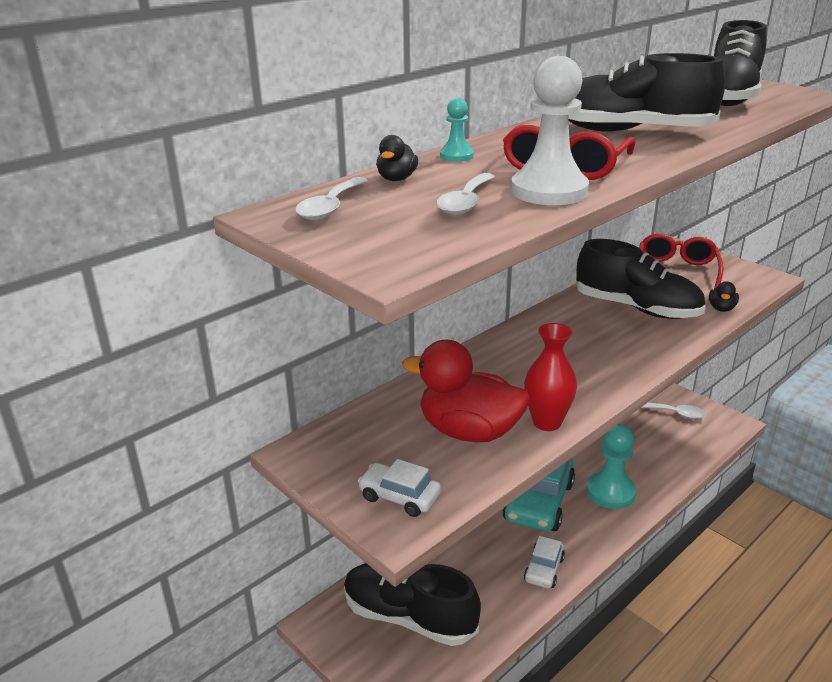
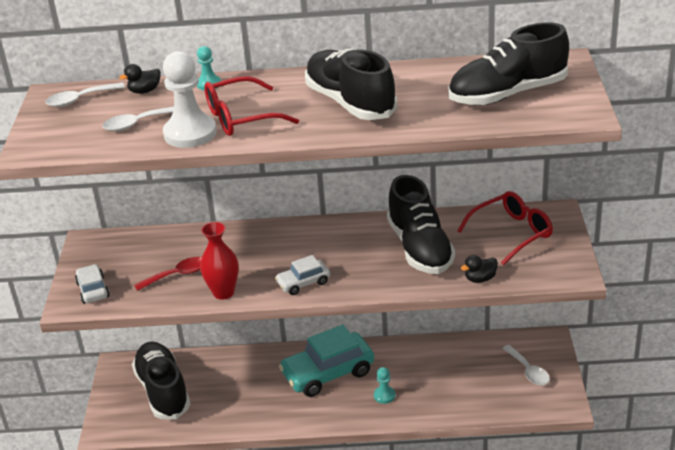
camera: 45 degrees right, 5 degrees up
(469, 431) = (177, 275): red duck -> red spoon
(544, 569) = (269, 414): white car -> white car (303, 283)
(610, 492) = (384, 395): turquoise pawn -> turquoise pawn, size x0.50

